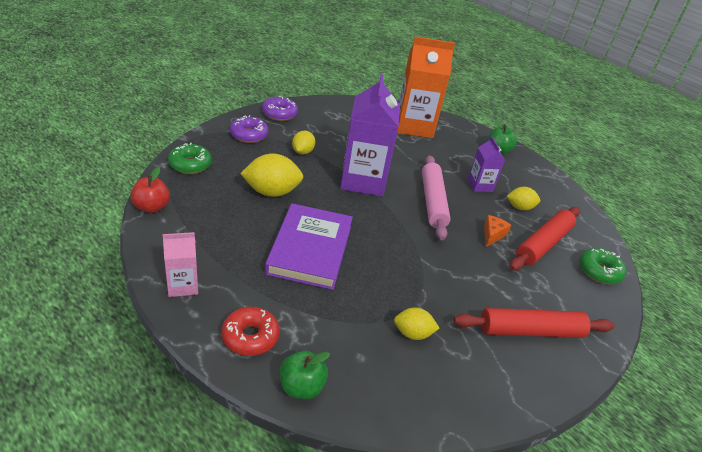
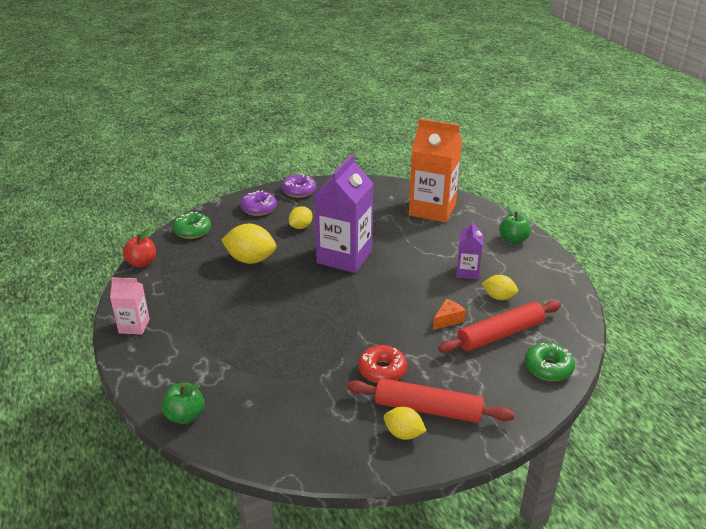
camera: 25 degrees right, 5 degrees down
(250, 337) = (165, 372): red donut -> red donut (382, 370)
(310, 249) = (256, 311): purple book -> none
(412, 333) = (307, 392): yellow lemon -> yellow lemon (403, 434)
(433, 202) = (404, 283): pink rolling pin -> none

